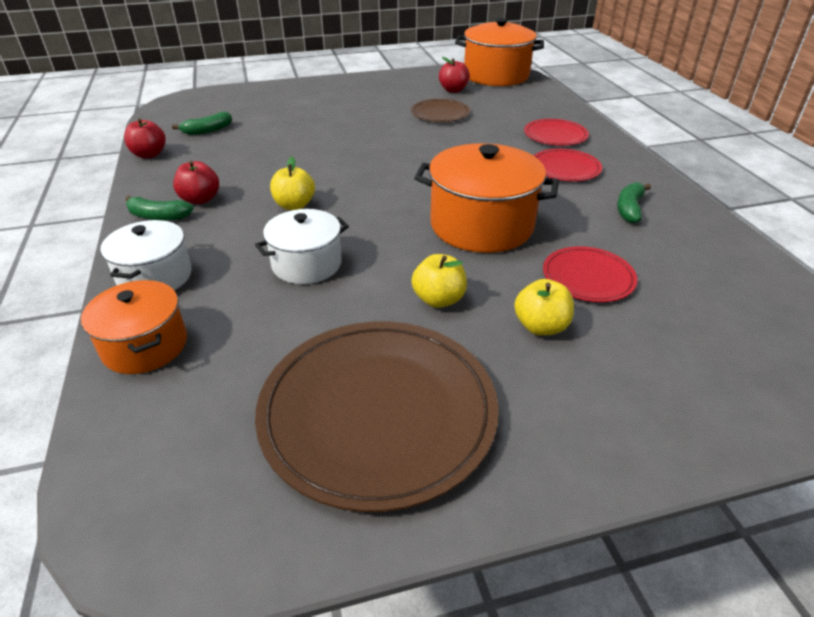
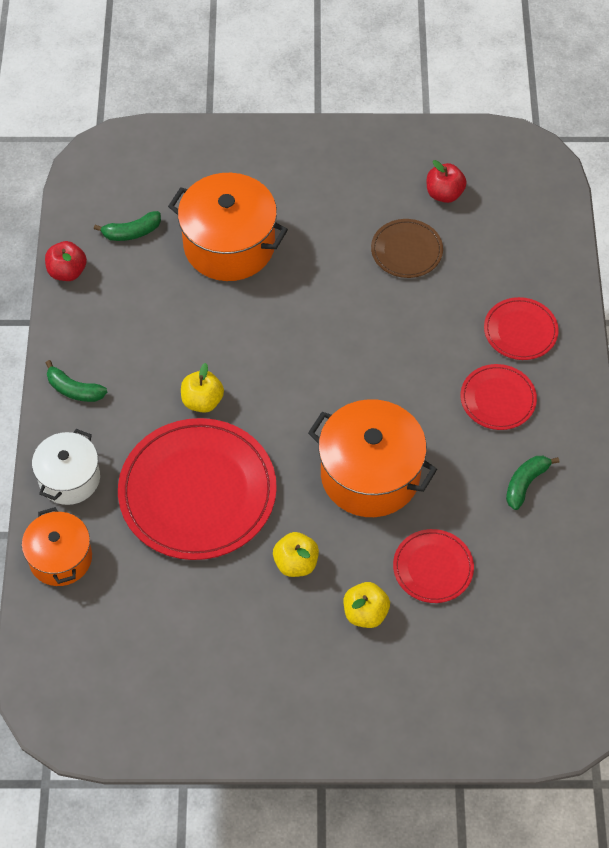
camera: 15 degrees right, 20 degrees up
(200, 199) = (114, 370): red apple -> none
(307, 264) = (197, 492): white pot -> red plate
(378, 412) = (216, 662): brown plate -> none
(496, 76) = (516, 164): orange pot -> orange pot (229, 245)

